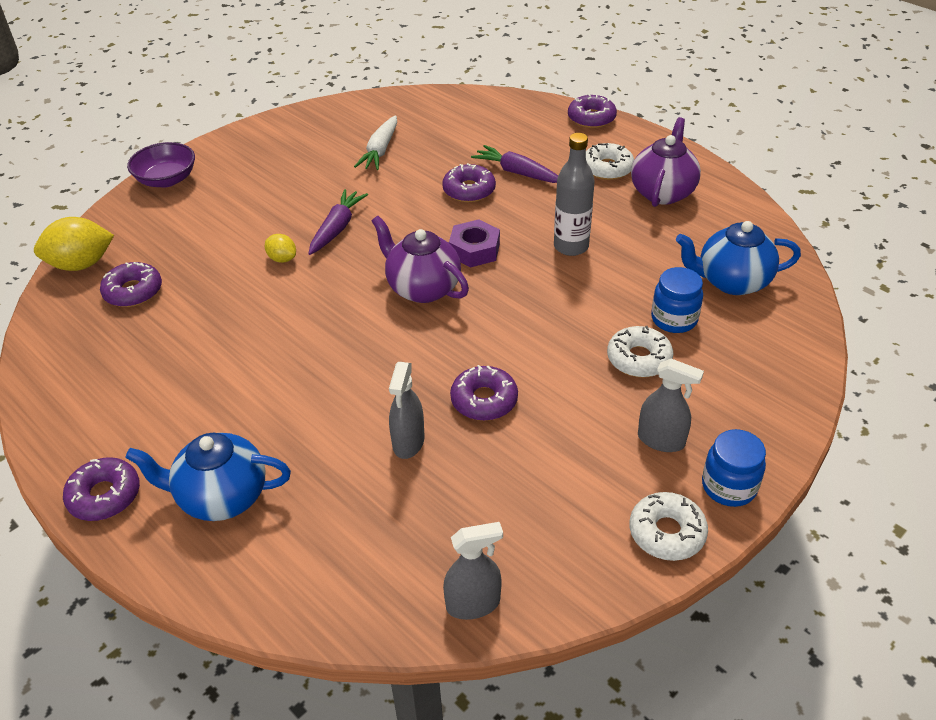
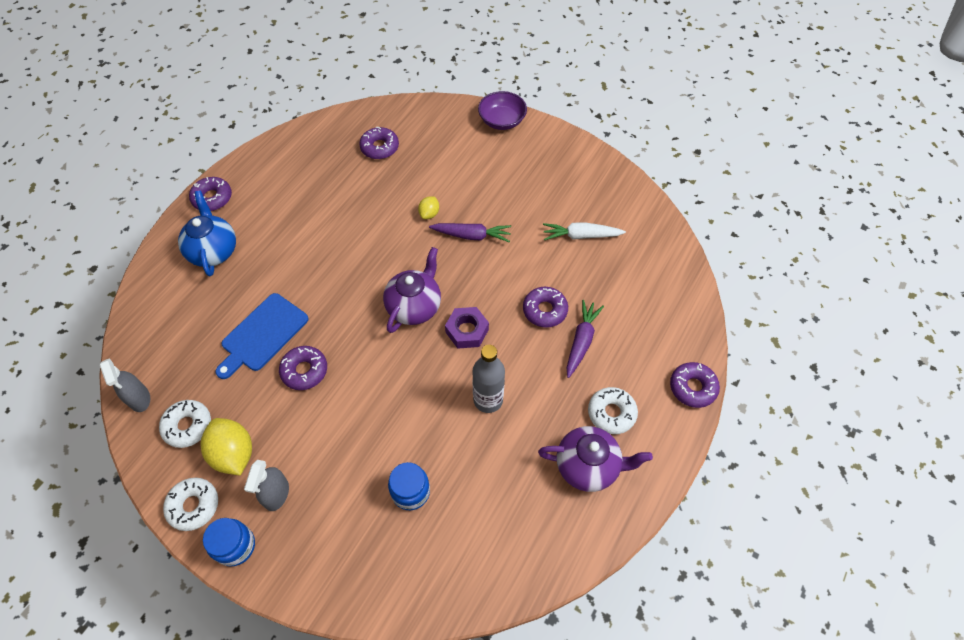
camera: 75 degrees right, 15 degrees up
(81, 264) = (400, 113): yellow lemon -> yellow lemon (234, 454)
(408, 442) = (262, 334): grey spray bottle -> blue cutting board
(639, 359) = (360, 469): white donut -> white donut (188, 426)
(731, 281) = (469, 537): blue teapot -> none

